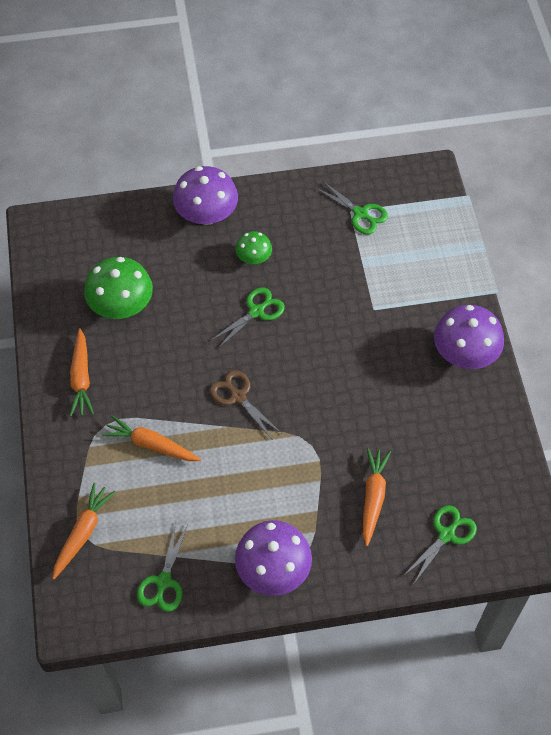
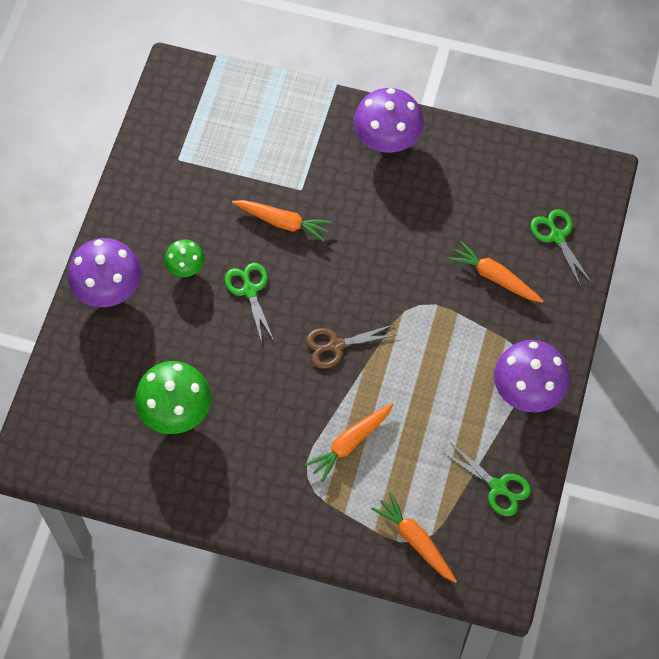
camera: 65 degrees left, 5 degrees up
(81, 378) = (242, 480): orange carrot -> orange carrot (282, 222)
(360, 214) = (187, 152): green scissors -> none

